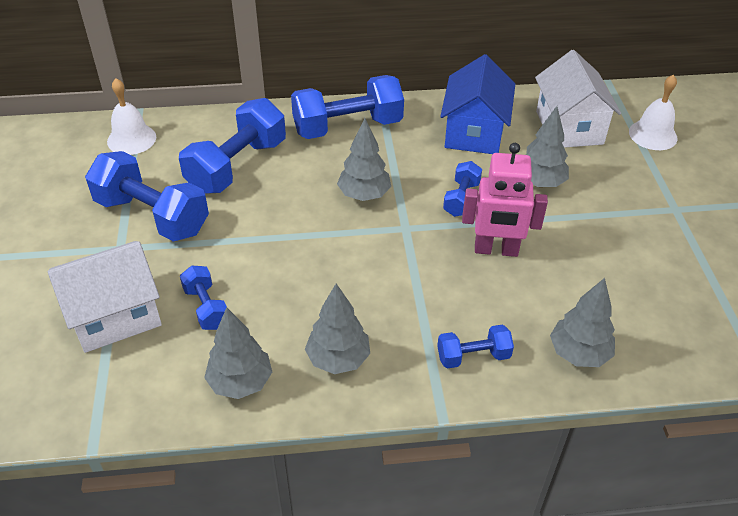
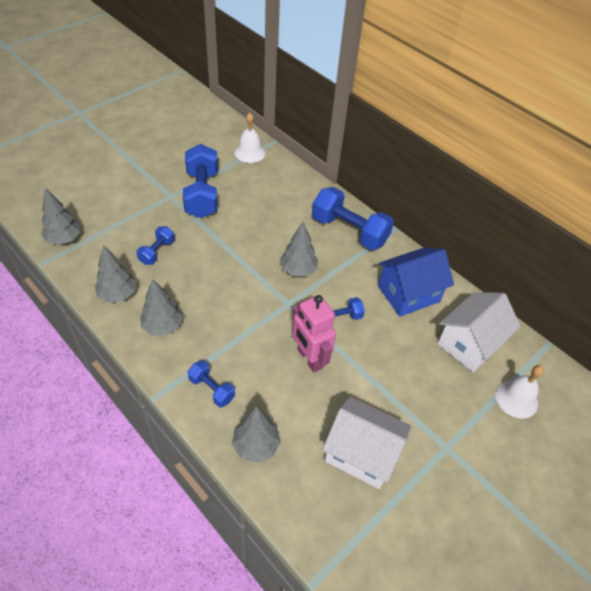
camera: 50 degrees right, 5 degrees up
(115, 315) = (125, 222): white house -> white house (361, 453)
(237, 166) = (269, 203): blue dumbbell -> none
(539, 183) = (394, 352): grey tree -> grey tree (64, 239)

